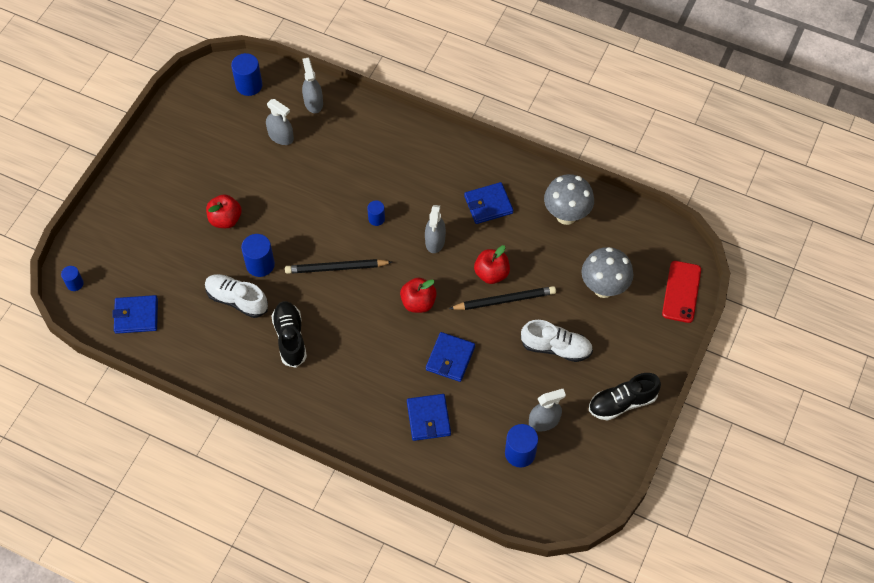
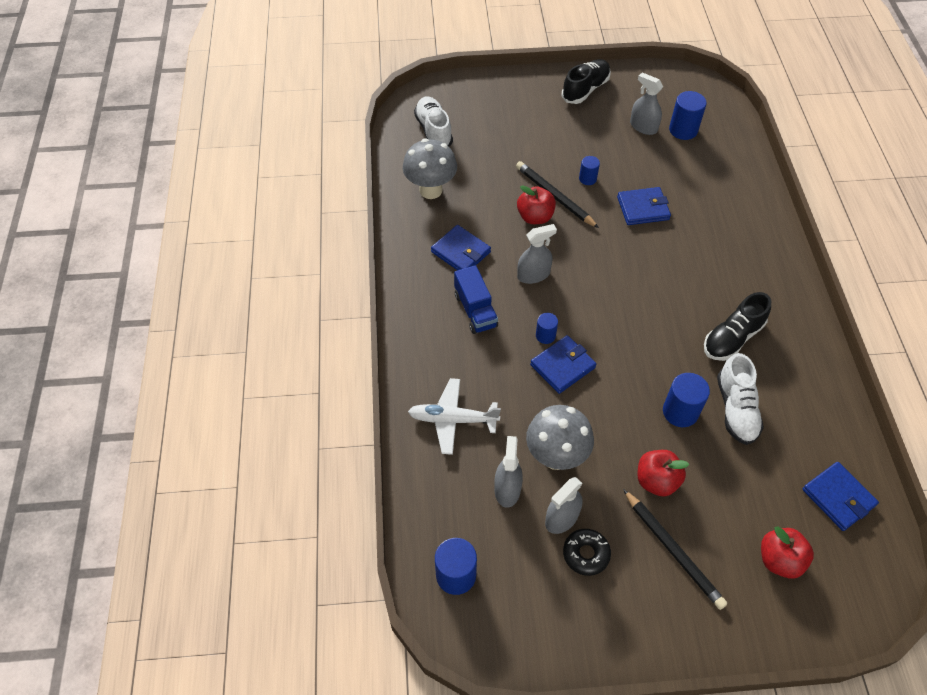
camera: 120 degrees left, 5 degrees down
(75, 283) = (865, 595): blue cylinder -> blue cylinder (587, 179)
(211, 154) = (586, 554): none -> black donut
(313, 102) = (436, 481): grey spray bottle -> grey spray bottle (562, 518)
(336, 268) = (628, 340): black pencil -> black pencil (673, 550)
(349, 131) = (452, 419): none -> white plane
(418, 302) = (609, 256): red apple -> red apple (779, 560)
(427, 187) = (475, 310): none -> blue truck
(428, 418) = (710, 198): blue wallet -> blue wallet (562, 366)
(556, 348) = (571, 145): white shoe -> white shoe (433, 131)
(603, 288) = (488, 137): grey mushroom -> grey mushroom (556, 457)
(622, 403) = (585, 89): black shoe -> black shoe turned 90 degrees counterclockwise
(681, 292) = (454, 91): red phone -> none

